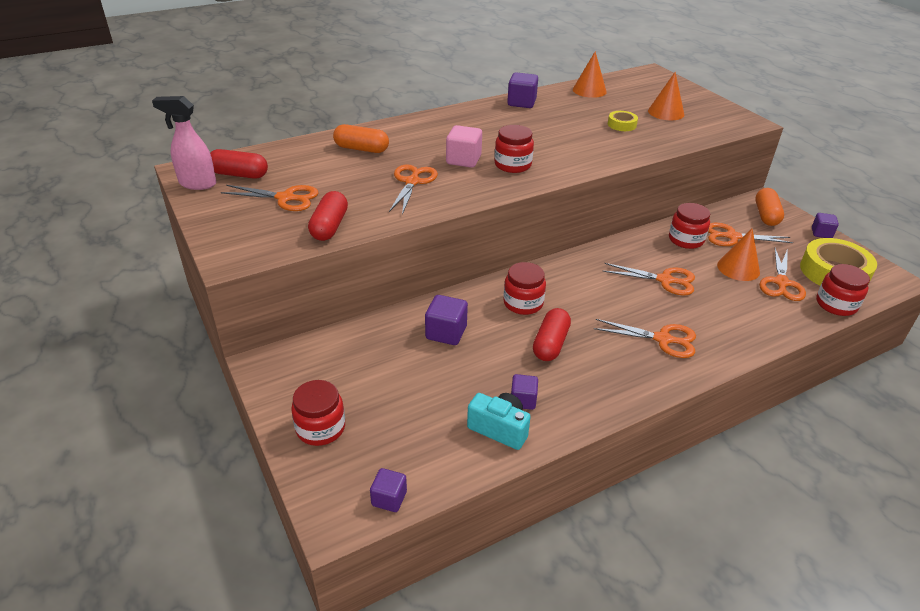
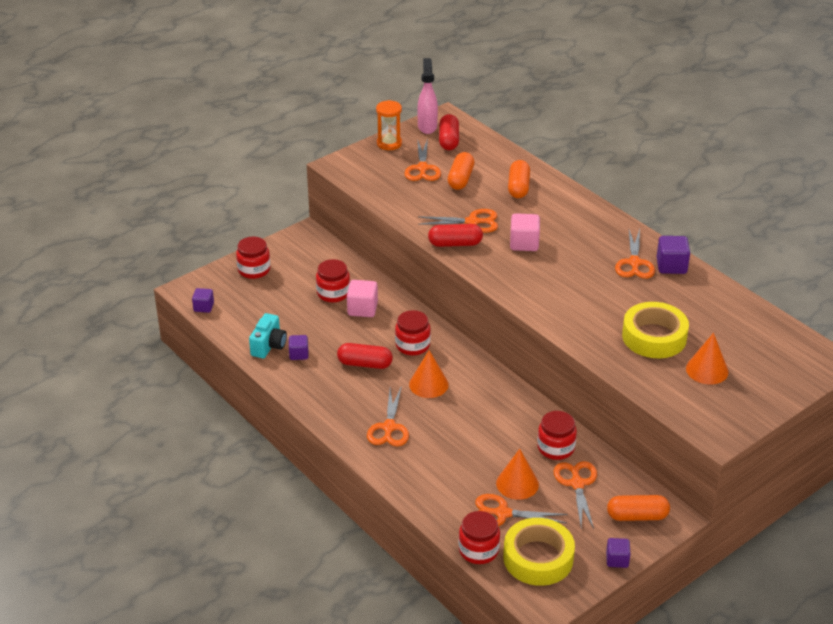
camera: 80 degrees right, 0 degrees up
(212, 214) = (389, 143): none -> orange hourglass
(324, 178) = (460, 179): none -> orange capsule
(329, 227) = (390, 195): red capsule -> red capsule (455, 244)
(446, 333) = (362, 309): purple cube -> pink cube
(513, 165) = (528, 272): red jar -> red jar (333, 293)
(589, 90) = (736, 311): orange cone -> orange cone (428, 384)
(622, 125) = (654, 337): yellow tape -> yellow tape, size x2.02
(665, 280) = (477, 431): orange scissors -> orange scissors (634, 263)

